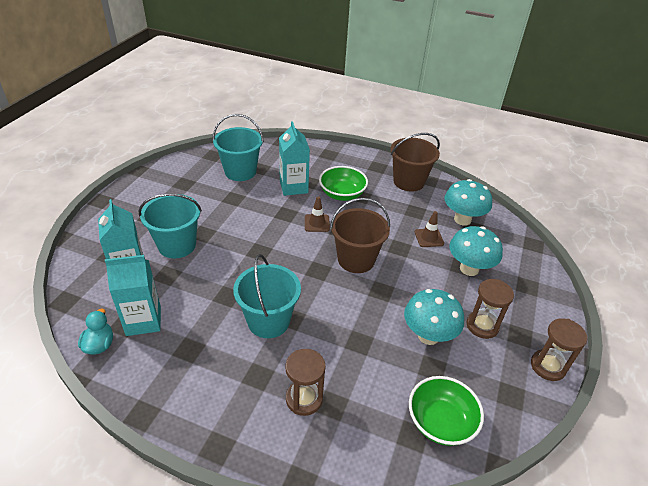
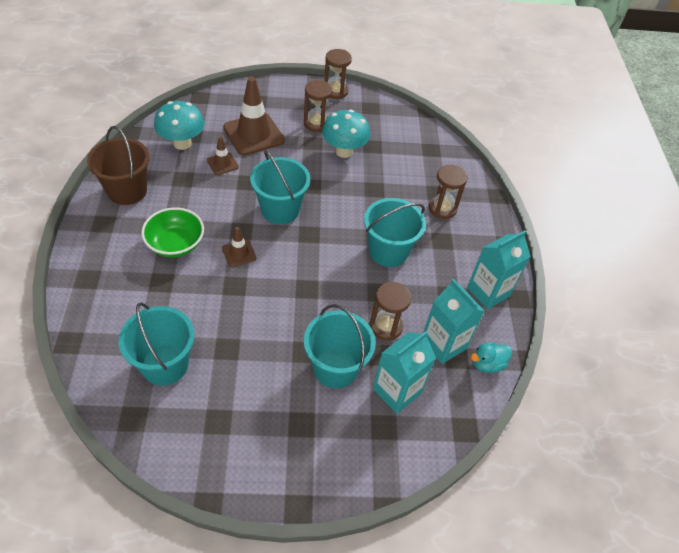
camera: 115 degrees left, 10 degrees up
(190, 287) = (386, 326): none -> brown hourglass
(293, 187) = (178, 294): turquoise carton -> turquoise carton (488, 292)
(356, 259) = (280, 210): brown bucket -> turquoise bucket
(440, 422) = (412, 138): green bowl -> none
(469, 269) = (253, 134): turquoise mushroom -> brown traffic cone

